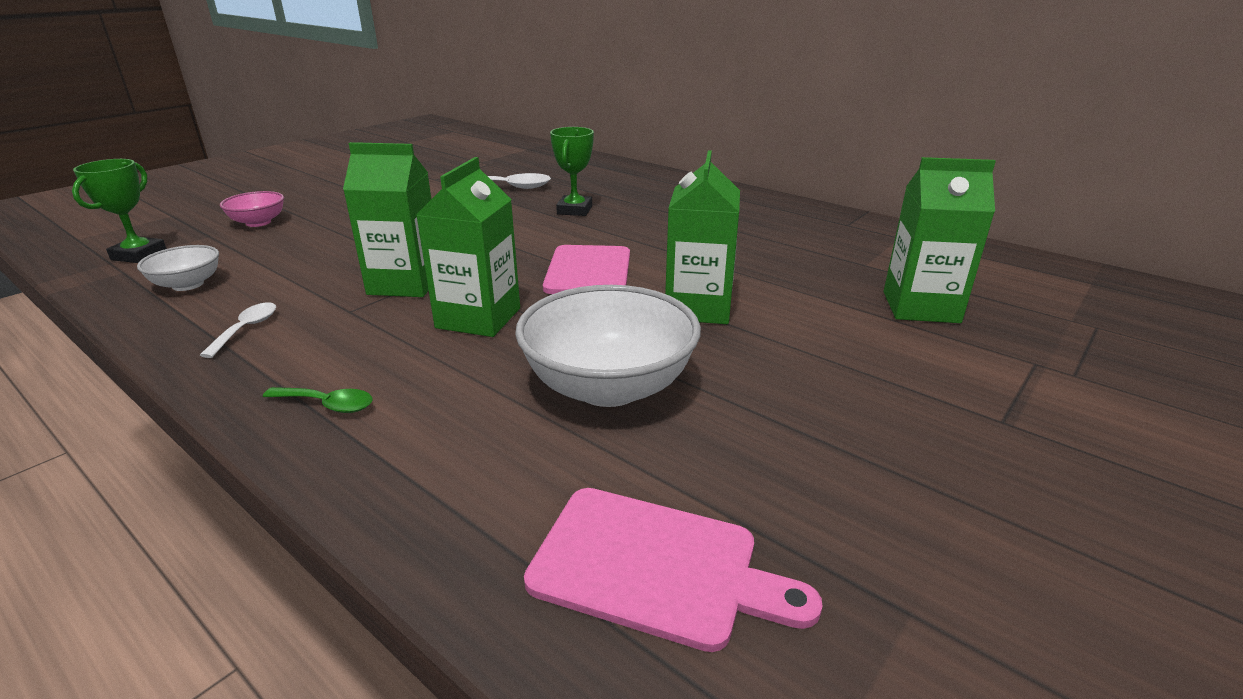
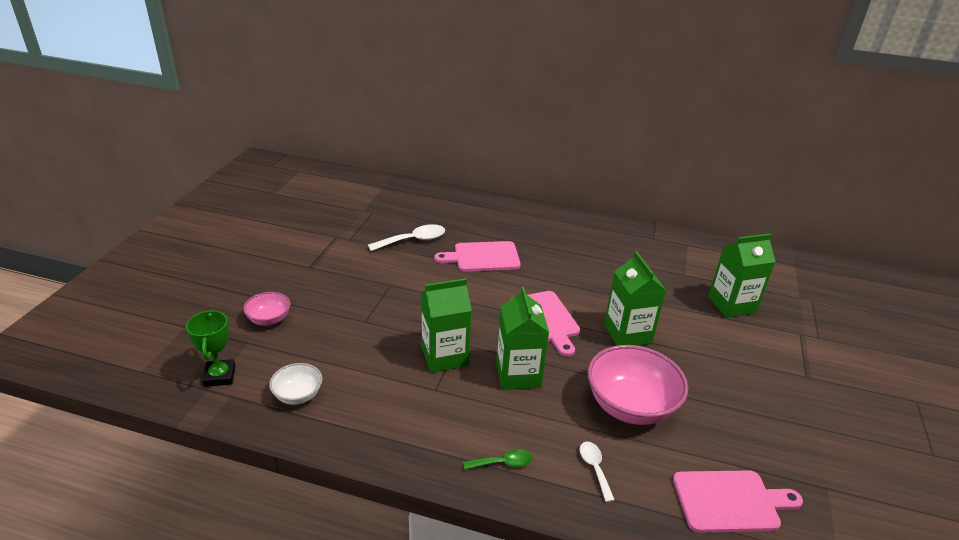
camera: 25 degrees left, 5 degrees up
(246, 329) = (389, 422): white spoon -> white spoon (594, 468)
(574, 210) = (483, 257): green trophy -> pink cutting board
(608, 386) = (630, 406): white bowl -> pink bowl

